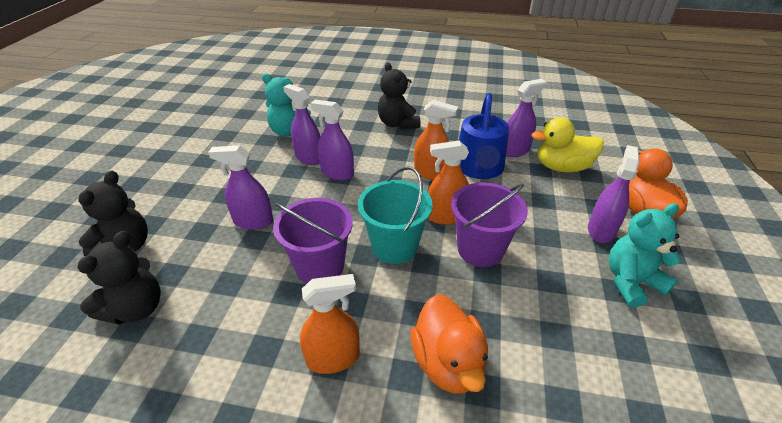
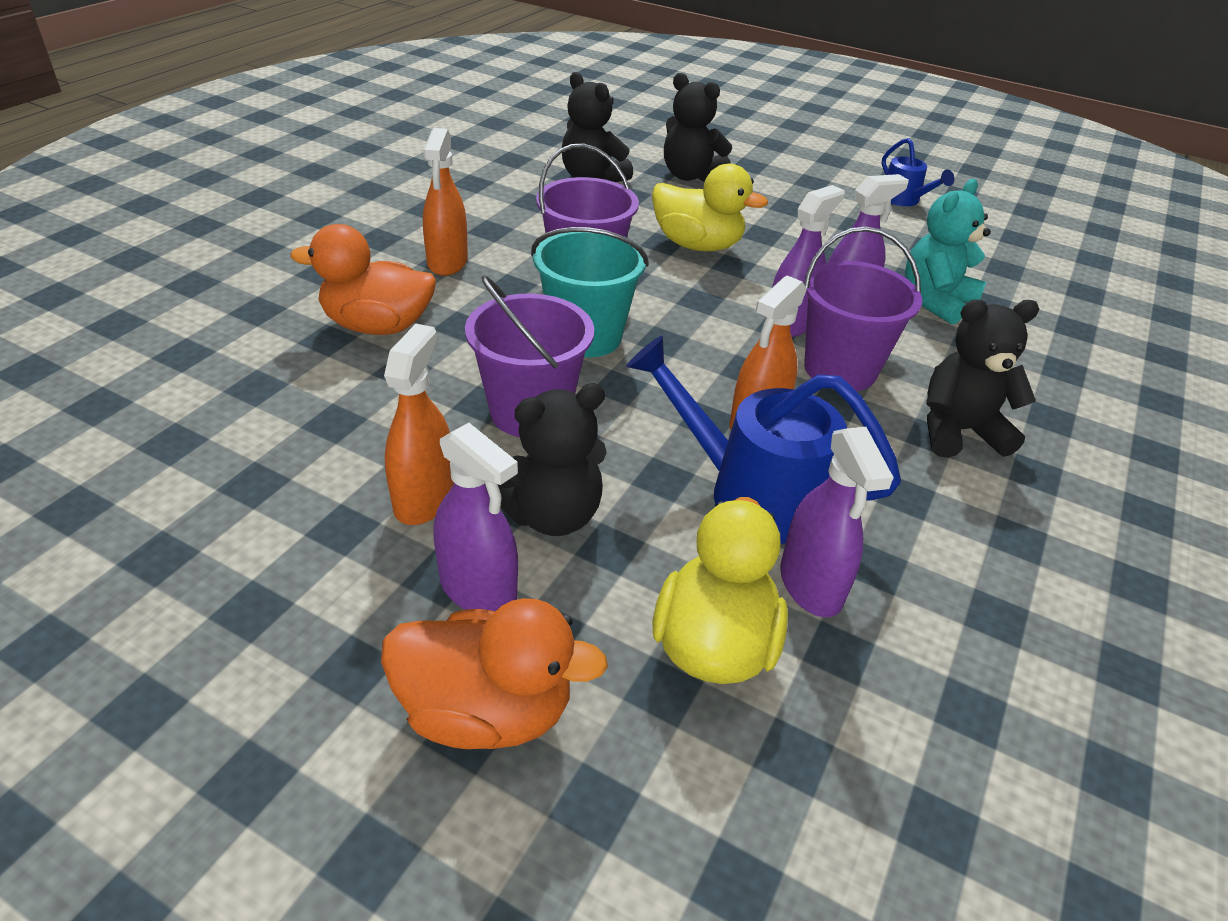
camera: 105 degrees right, 0 degrees up
(161, 145) = (904, 200): none -> blue watering can
(253, 221) = (697, 245): purple spray bottle -> yellow duck
(370, 154) = (840, 369): none -> purple bucket
(446, 216) = (625, 403): orange spray bottle -> orange spray bottle (424, 498)
(542, 221) = (551, 514): none -> black teddy bear
(631, 282) = (342, 555): turquoise teddy bear -> none

